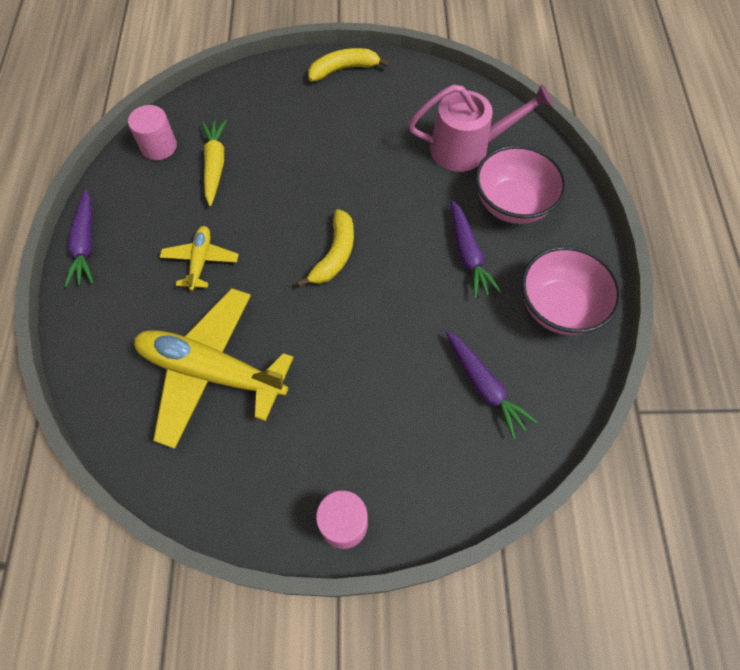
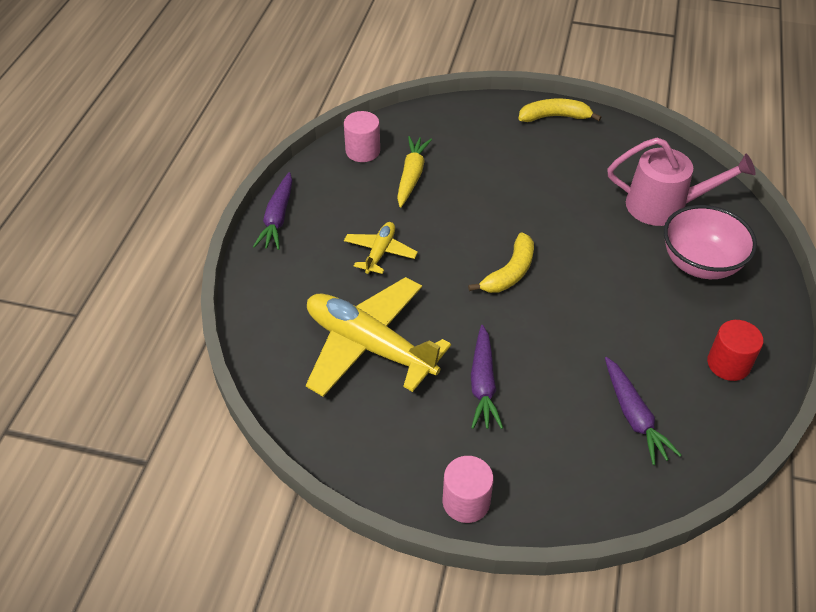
camera: 15 degrees right, 15 degrees down
(468, 254) = (643, 298): purple carrot -> purple carrot (483, 384)
(559, 307) = (728, 364): pink bowl -> red cylinder

